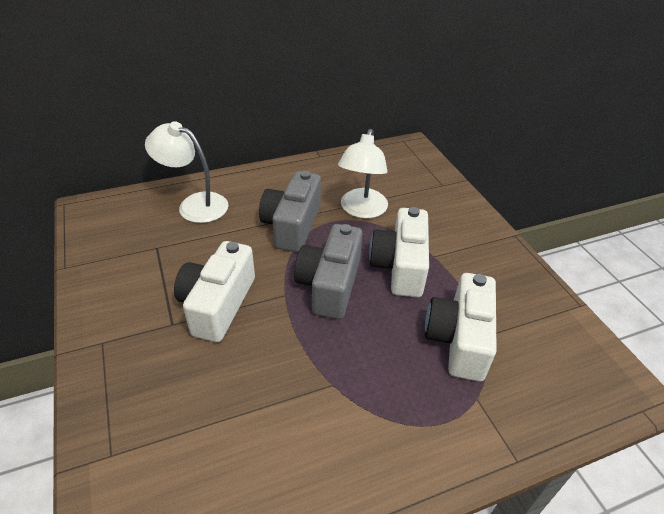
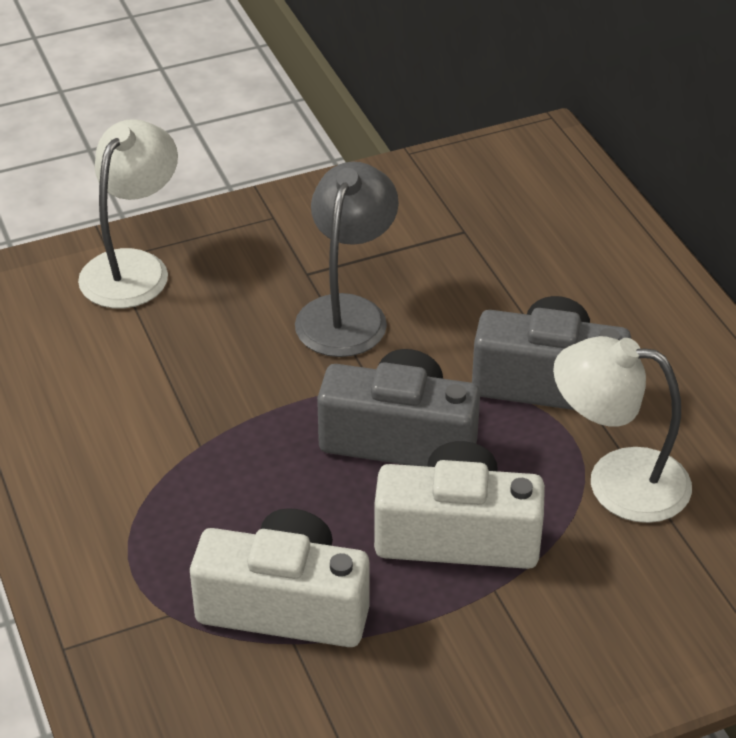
camera: 90 degrees right, 0 degrees up
(194, 204) = (582, 254): white lamp -> white lamp (133, 267)
(217, 304) = (347, 312): white camera -> grey lamp

